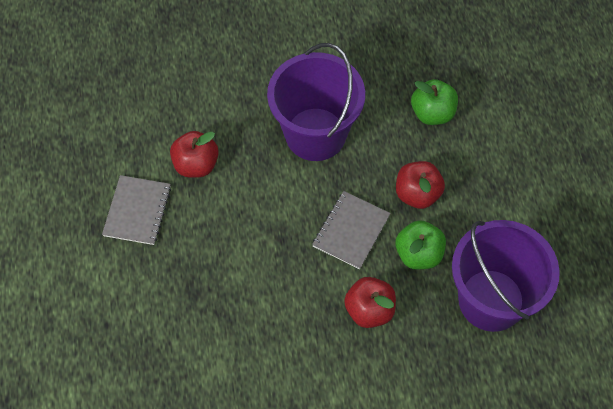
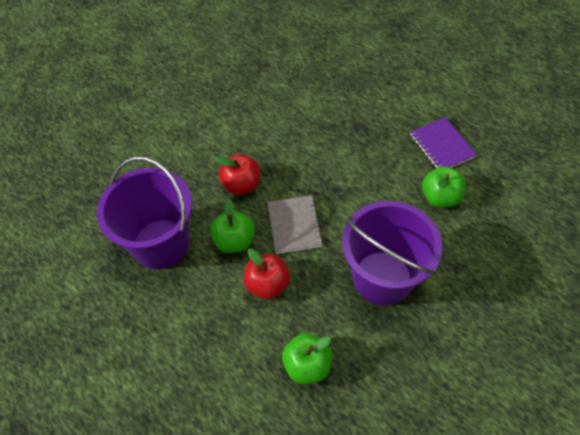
camera: 145 degrees right, 5 degrees down
(137, 211) = (442, 146): grey notebook -> purple notebook
(196, 164) = (440, 197): red apple -> green apple

